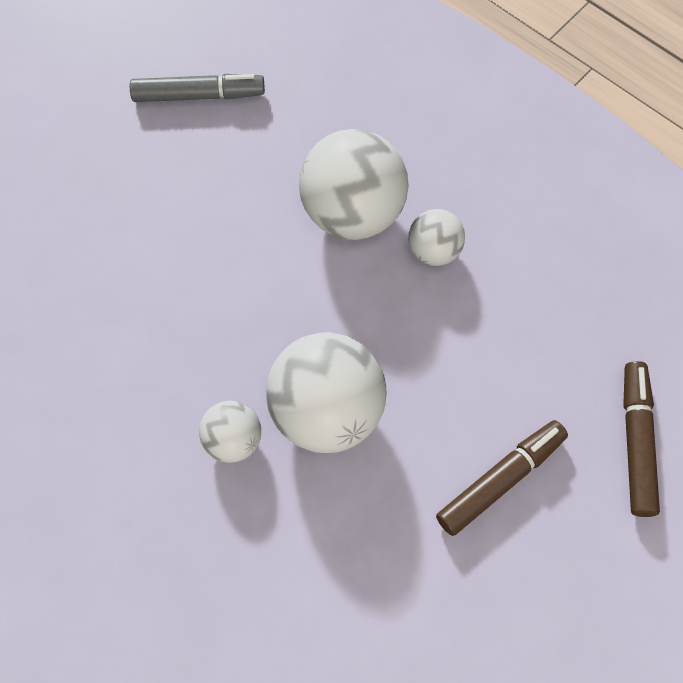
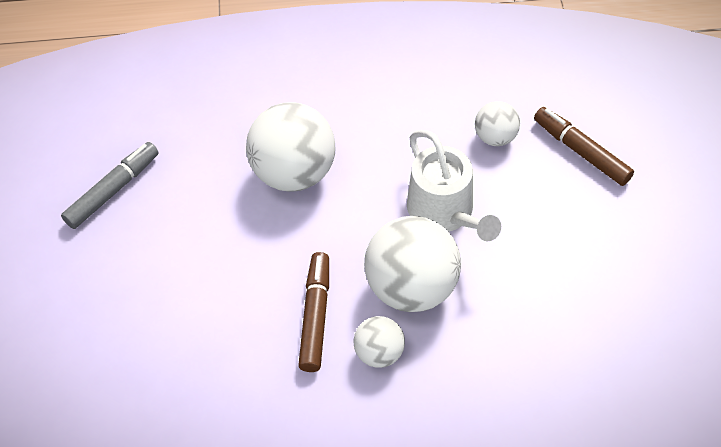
camera: 45 degrees left, 10 degrees down
(434, 251) = (365, 152): white ball -> white ball (495, 137)
(437, 373) = (445, 212): none -> white watering can
(500, 480) = (541, 232): brown marker -> brown marker (315, 316)

